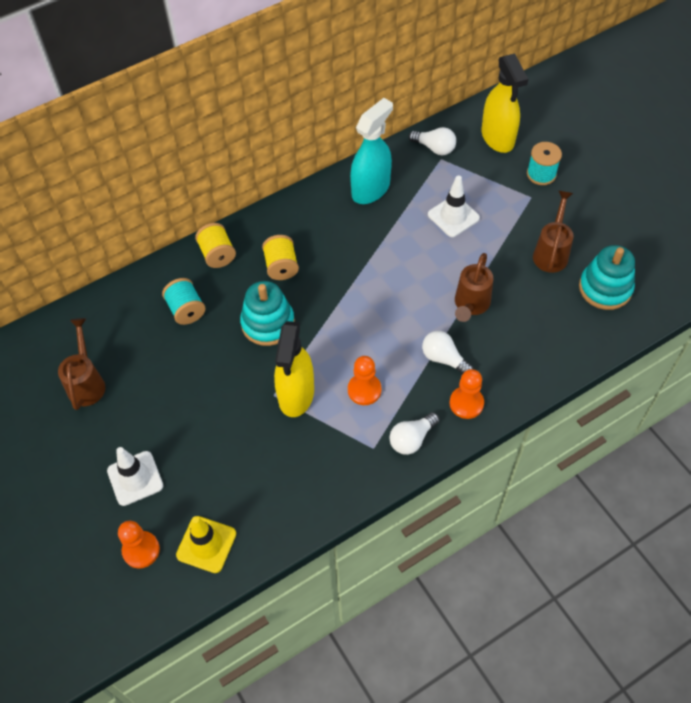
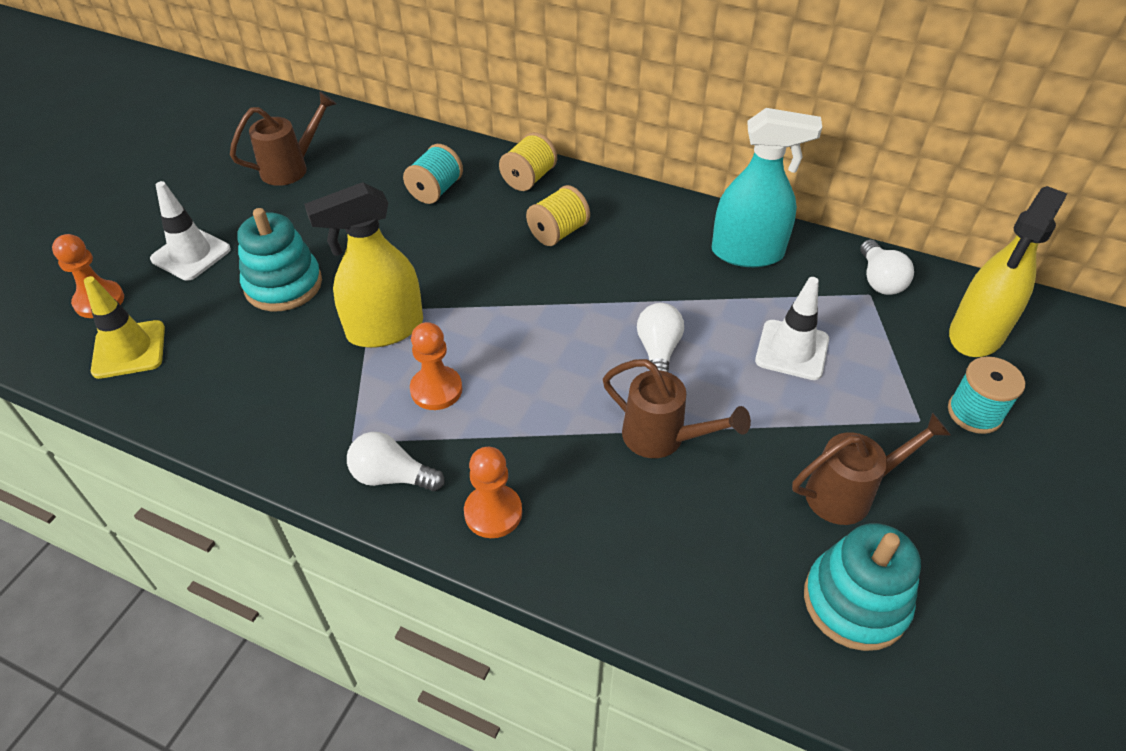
camera: 55 degrees right, 10 degrees down
(268, 323) = (468, 259): turquoise stacking toy -> turquoise stacking toy (283, 285)
(444, 358) = (549, 450): white light bulb -> white light bulb (658, 351)
(470, 305) = (663, 438): brown watering can -> brown watering can turned 135 degrees counterclockwise

